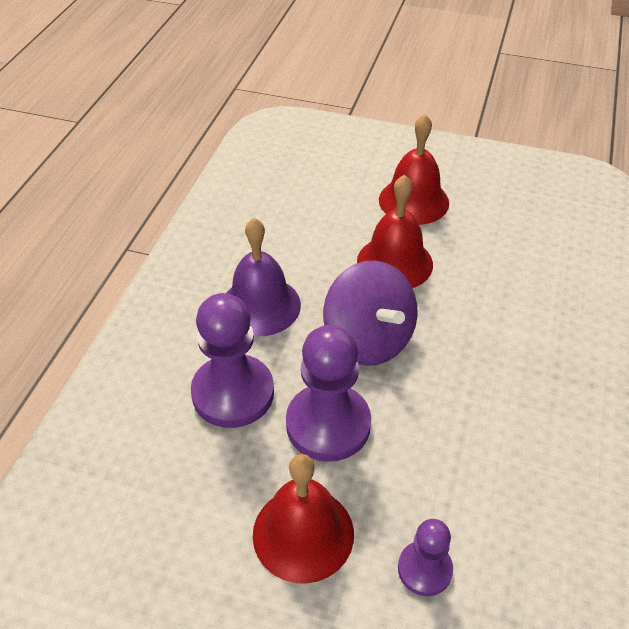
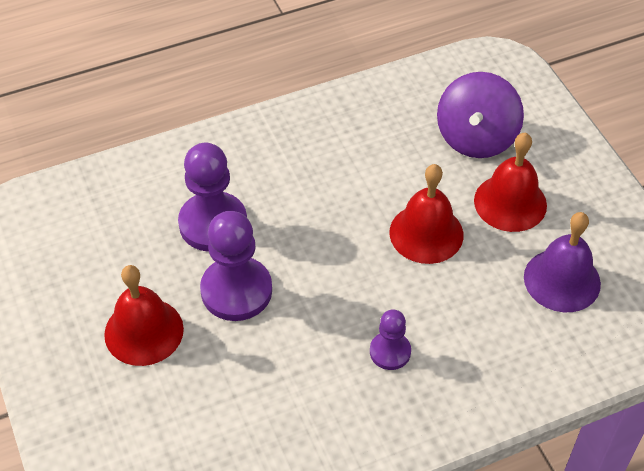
camera: 50 degrees right, 5 degrees up
(260, 305) = (301, 185): purple bell -> purple bell (562, 280)
(368, 340) = (332, 266): purple spinning top -> purple spinning top (476, 138)
(424, 569) = (174, 410): purple pawn -> purple pawn (390, 352)

